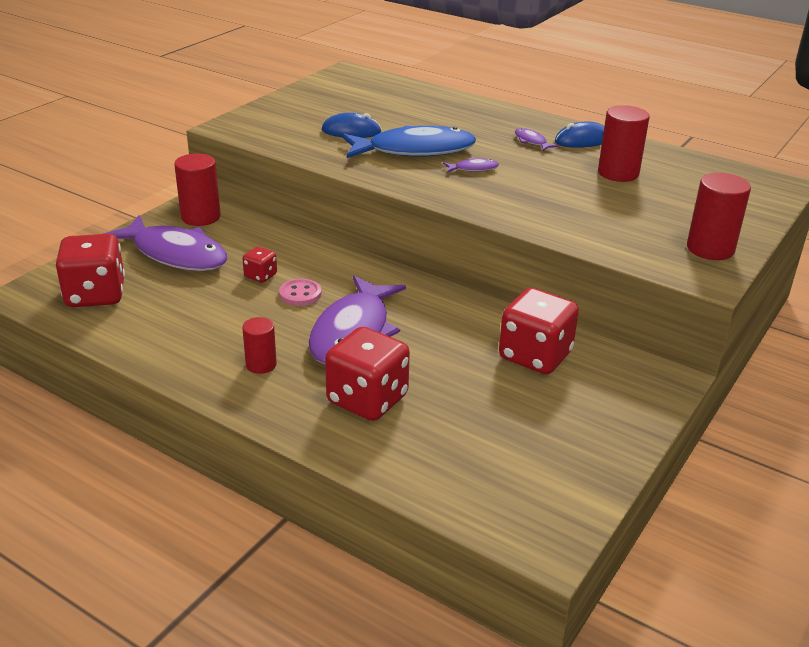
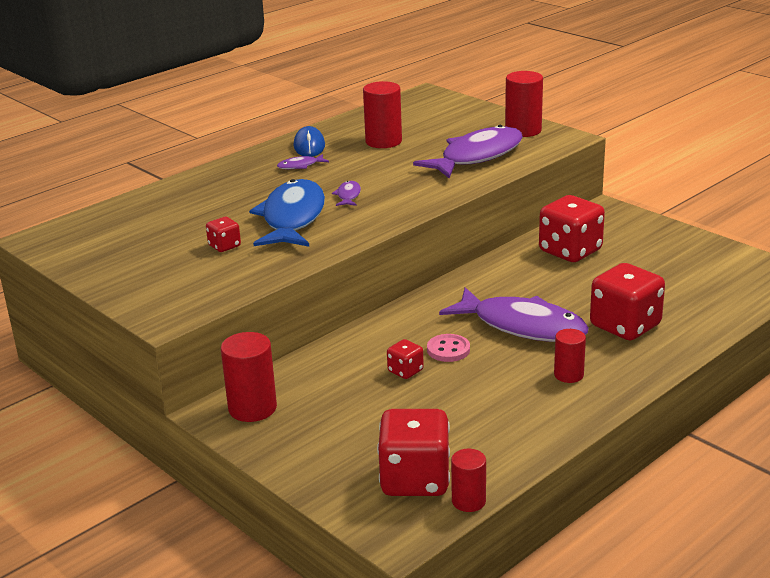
camera: 75 degrees left, 5 degrees down
(62, 322) = (468, 501): none -> red cylinder
(176, 254) = (339, 425): purple fish -> purple fish (477, 156)
(351, 131) = (224, 246): blue mouse -> red dice

